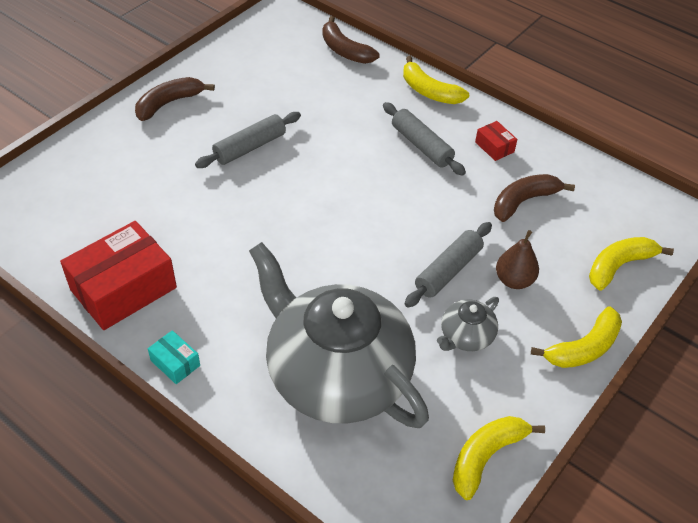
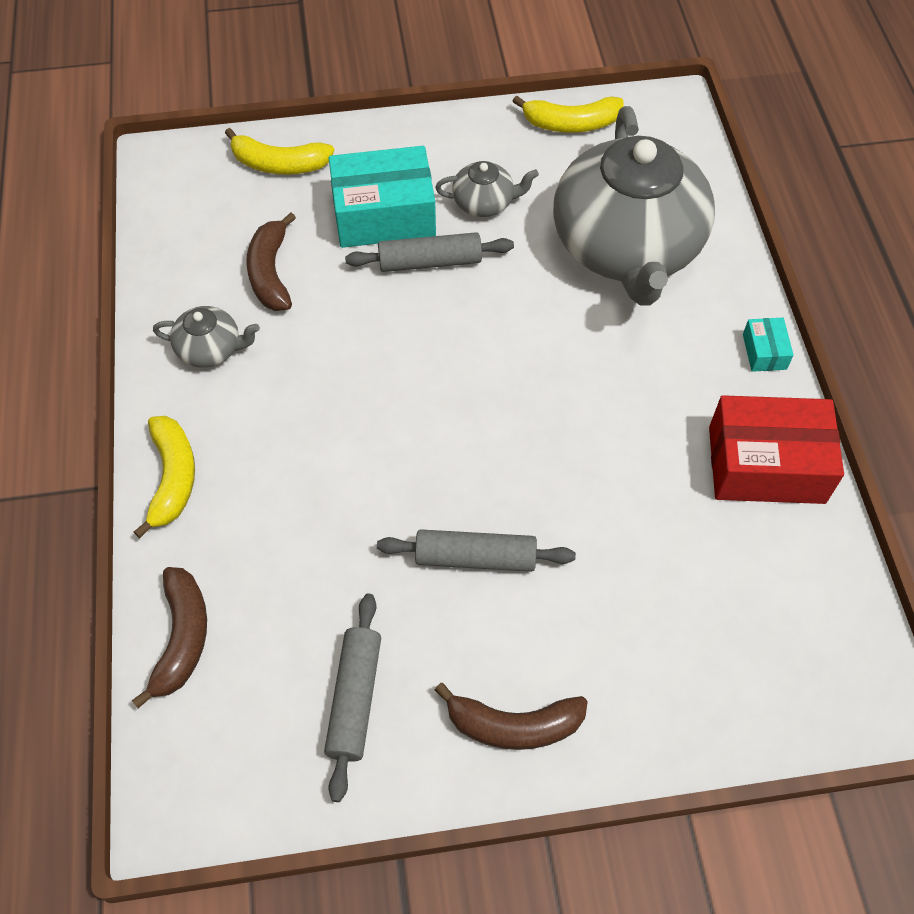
camera: 135 degrees left, 10 degrees up
(421, 146) = (282, 409): grey rolling pin -> grey rolling pin (355, 699)
(494, 147) = (210, 349): red box -> grey teapot
(514, 280) = (384, 214): brown pear -> turquoise box
(523, 201) = (270, 273): brown banana -> brown banana turned 75 degrees clockwise
(584, 348) = (402, 133): yellow banana -> none

